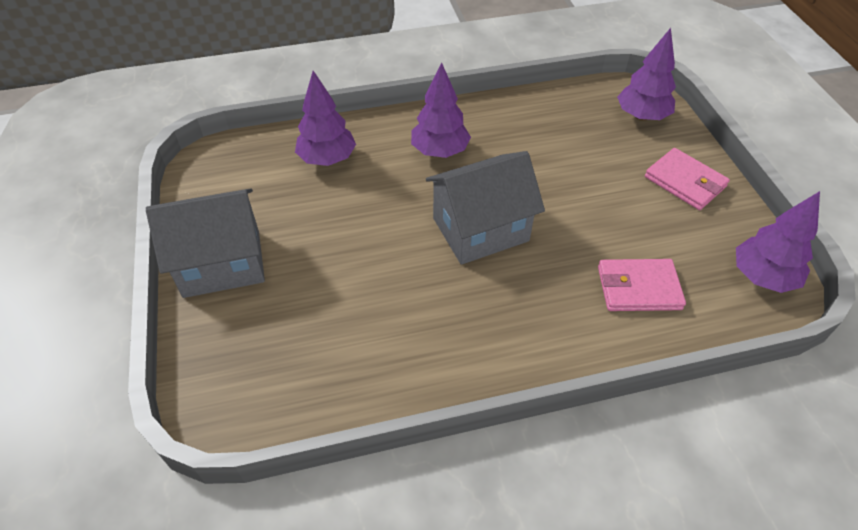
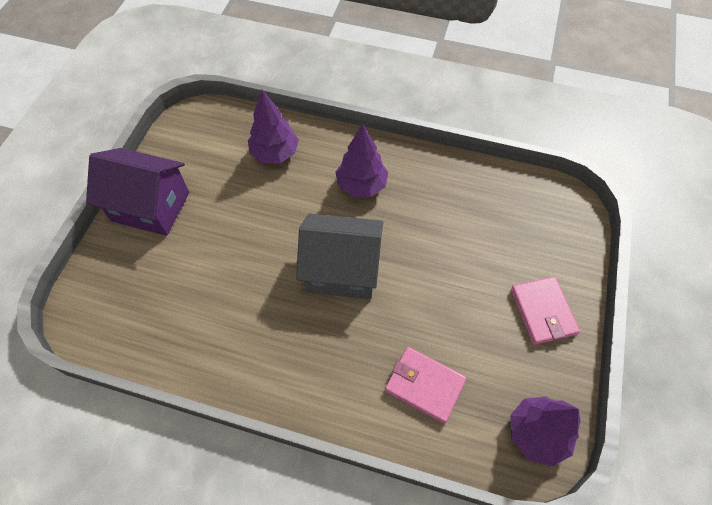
camera: 30 degrees right, 10 degrees up
(222, 263) = (151, 206): grey house -> purple house
(641, 116) = (556, 230): purple tree -> none

